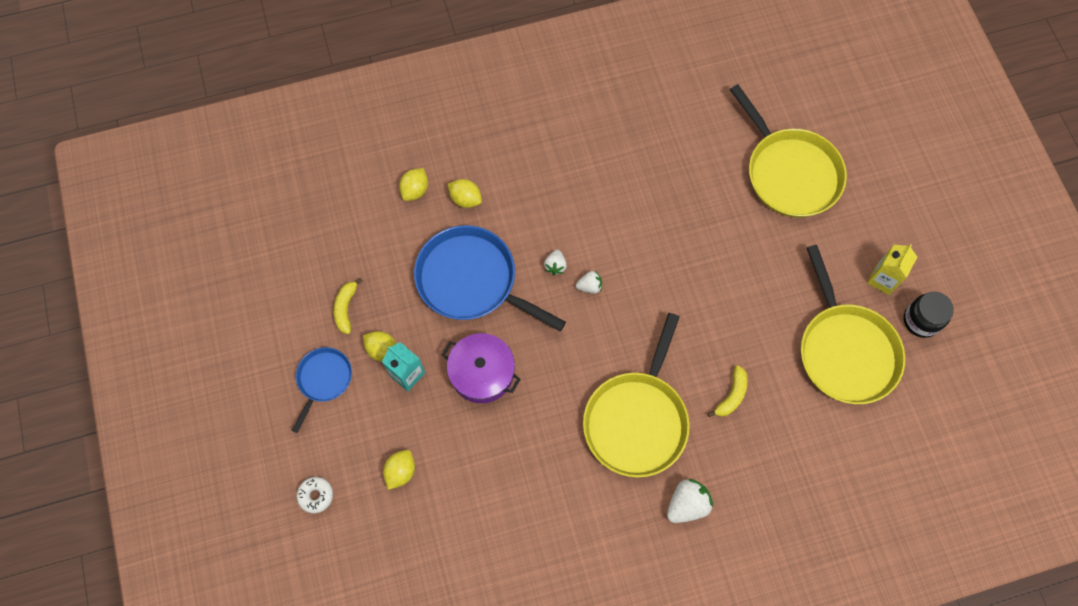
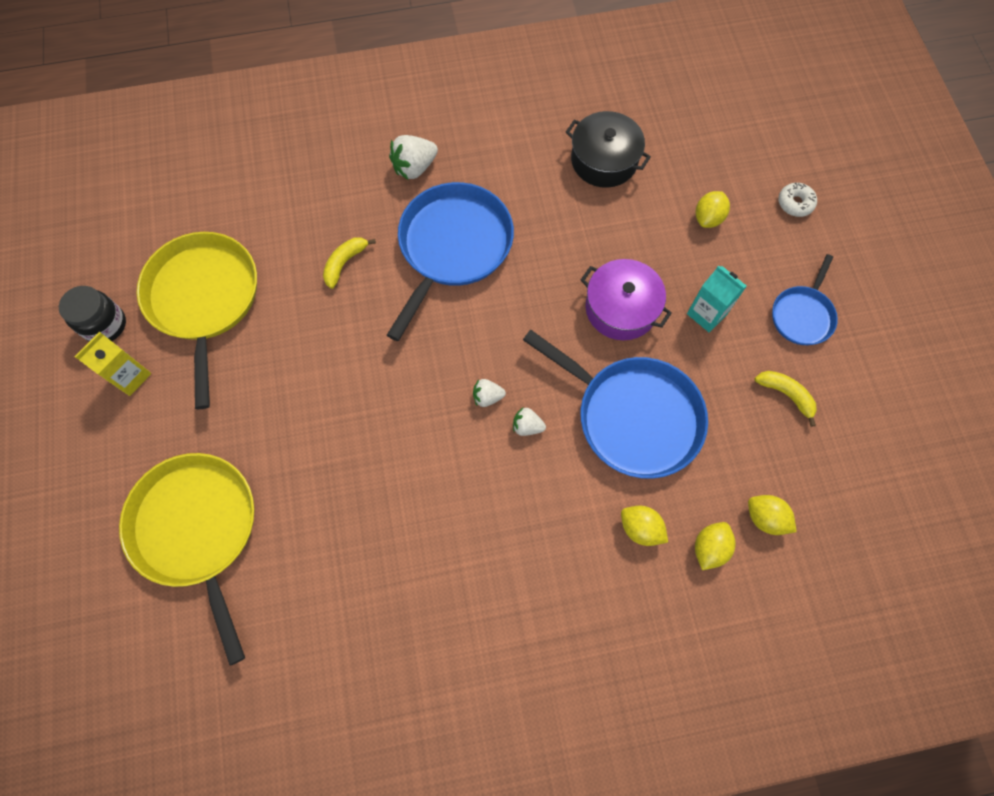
camera: 175 degrees left, 0 degrees up
(346, 308) = (786, 395): yellow banana -> yellow banana turned 60 degrees counterclockwise
(382, 350) = (737, 342): yellow lemon -> yellow lemon (765, 518)
(501, 530) = (604, 160): none -> black pot
(555, 266) = (527, 426): white strawberry -> white strawberry turned 90 degrees counterclockwise
(637, 420) = (453, 247): yellow pan -> blue pan

